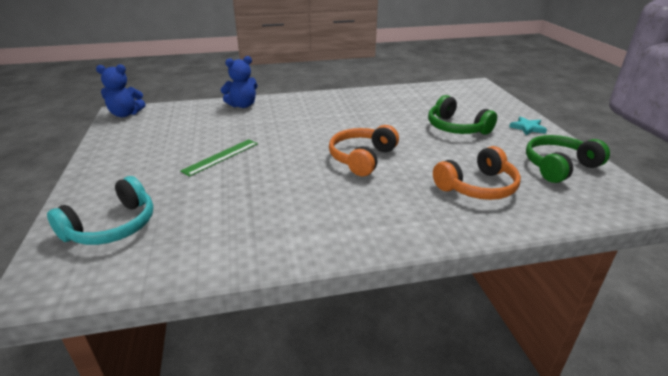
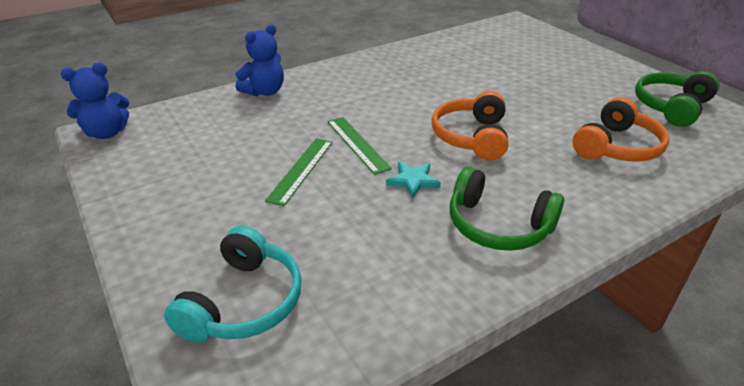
camera: 20 degrees left, 5 degrees up
(273, 148) = (357, 144): none -> green ruler
(456, 128) = (539, 79): green headphones -> green headphones (498, 225)
(527, 128) = (607, 67): turquoise star -> turquoise star (413, 181)

